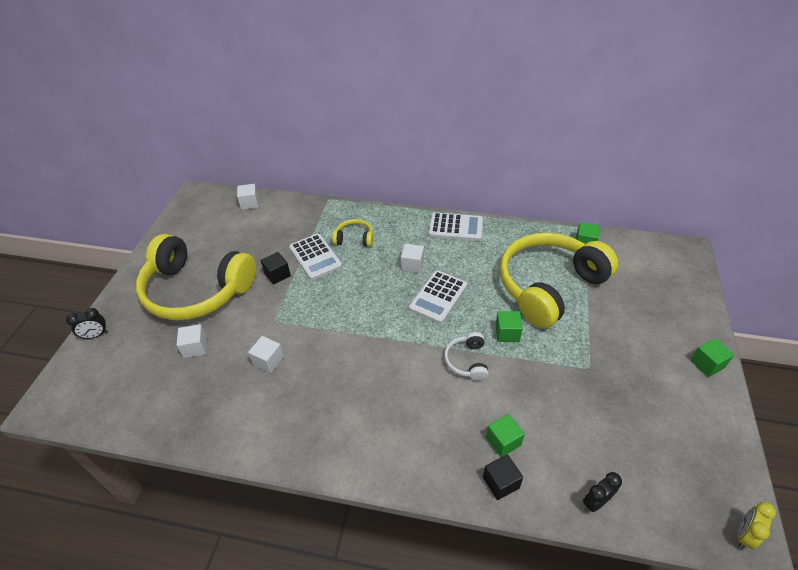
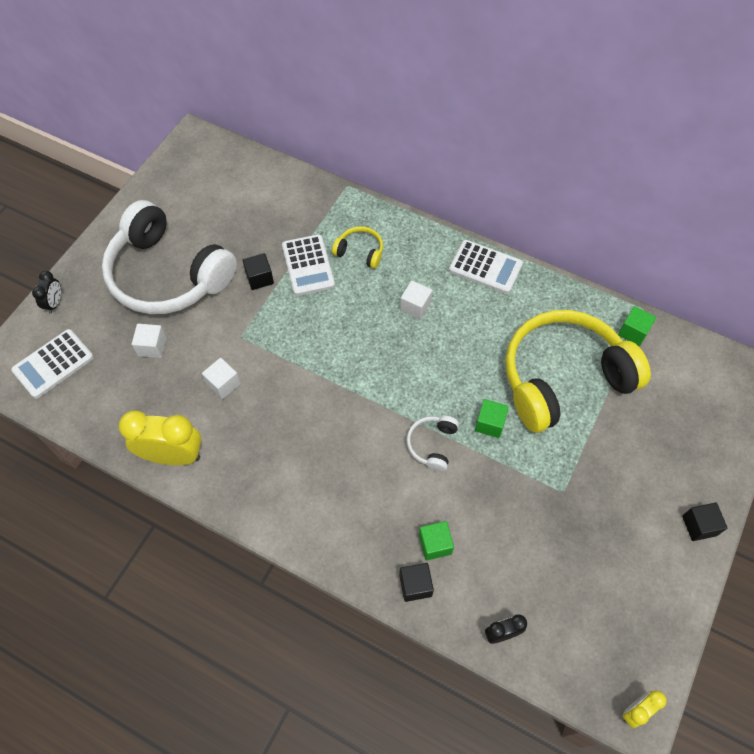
camera: 15 degrees right, 15 degrees up
(96, 335) = (55, 303): black clock -> black clock turned 75 degrees counterclockwise
(196, 290) = (168, 275): yellow headphones -> white headphones
(237, 433) = (173, 455): none -> yellow clock
(249, 203) = (253, 168): white cube -> none
(438, 297) = (430, 356): white calculator -> white calculator (53, 364)
(707, 364) = (699, 526): green cube -> black cube

